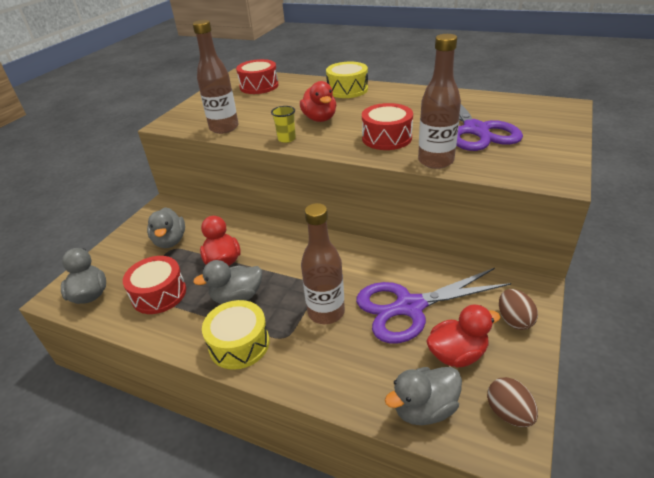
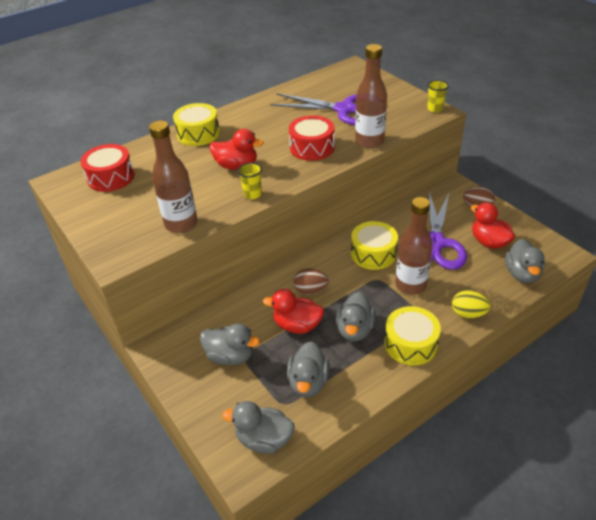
camera: 60 degrees left, 5 degrees up
(159, 294) = (308, 382): red drum -> grey duck
(313, 376) = (468, 314): none -> yellow egg
(352, 268) = (373, 253): none -> yellow drum
(457, 354) = (489, 242): red duck -> red duck turned 45 degrees counterclockwise
(508, 413) = (542, 243): brown egg -> brown egg (310, 290)
(562, 176) = (435, 108): none -> yellow cup

